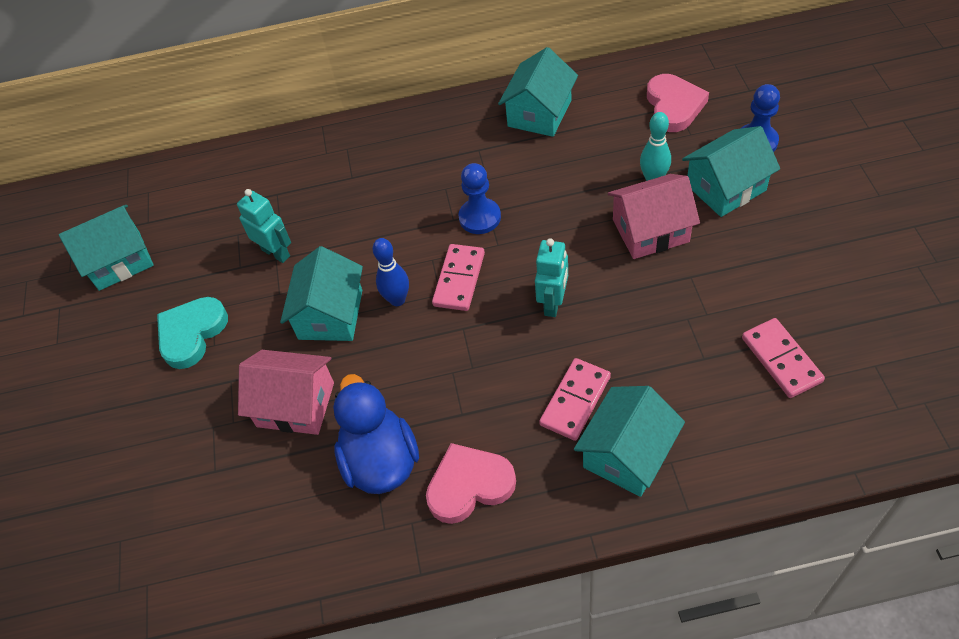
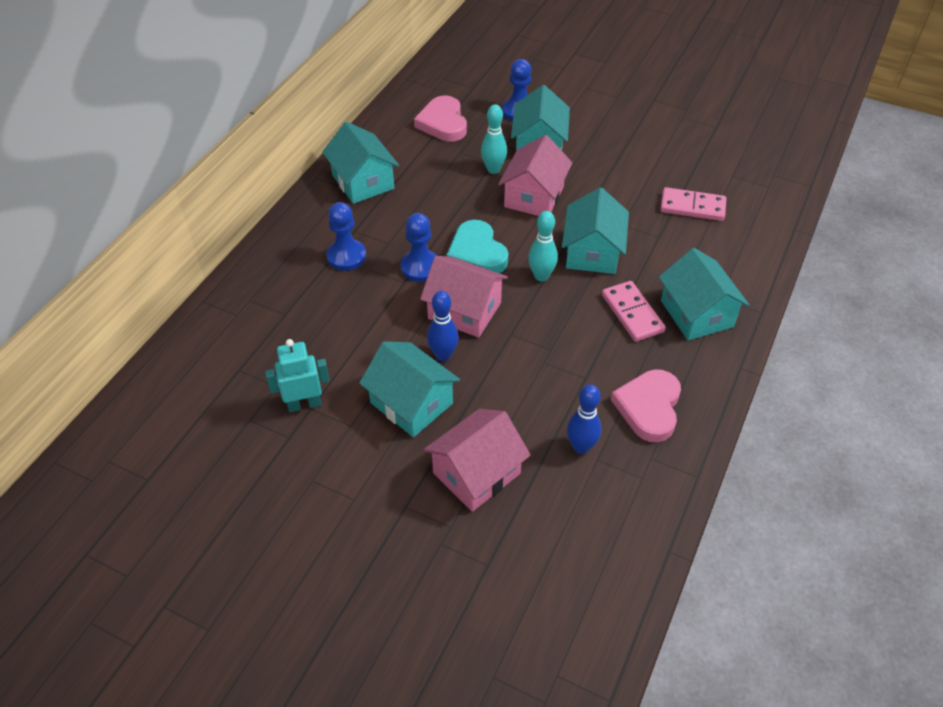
camera: 60 degrees left, 5 degrees down
(119, 261) = (167, 525): turquoise house -> turquoise house (592, 252)
(192, 333) = (323, 509): turquoise heart -> turquoise heart (477, 252)
(380, 460) = (581, 447): blue duck -> blue bowling pin
(445, 166) = (346, 256): none -> blue pawn
(459, 279) = (464, 311): pink domino -> pink house
(553, 303) = (541, 276): turquoise robot -> turquoise bowling pin
(674, 106) = (443, 123): pink heart -> pink heart turned 135 degrees counterclockwise

